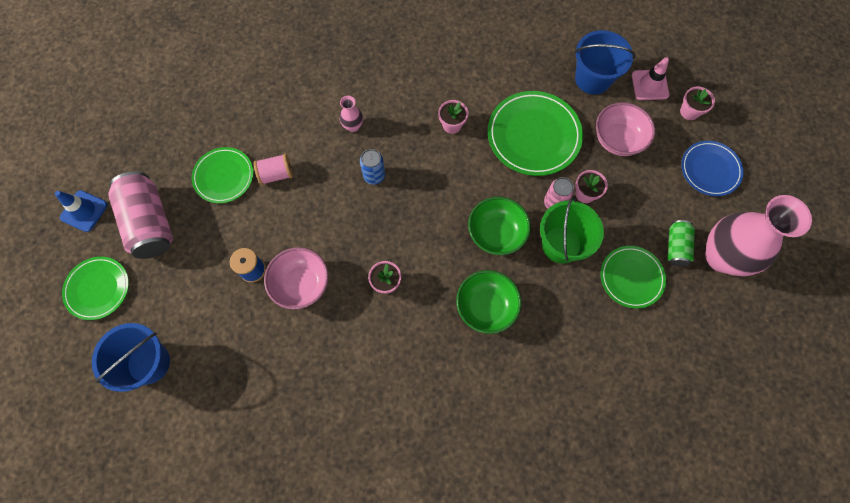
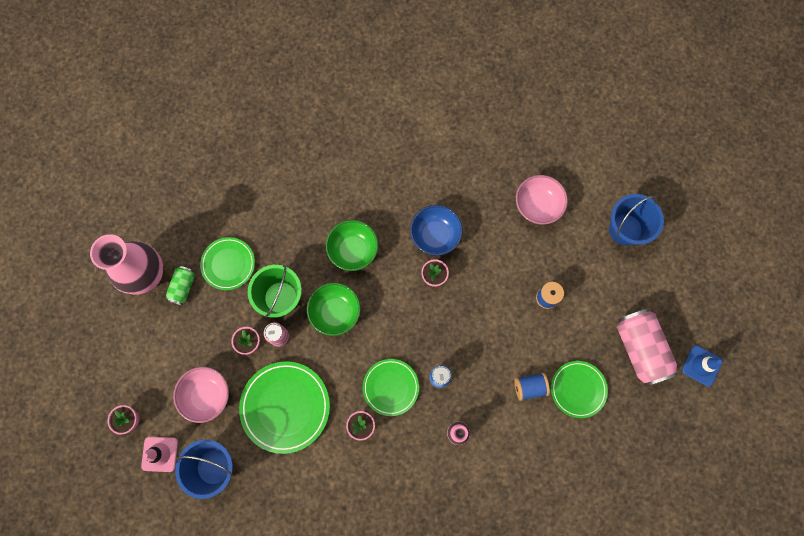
camera: 175 degrees left, 5 degrees up
(98, 289) = (676, 293): green plate -> green plate (390, 387)
(276, 174) = (529, 387): pink spool -> blue spool
(301, 284) = (505, 282): pink bowl -> pink bowl (537, 206)
(387, 334) = (435, 235): none -> blue bowl
(710, 170) = (130, 357): blue plate -> none

